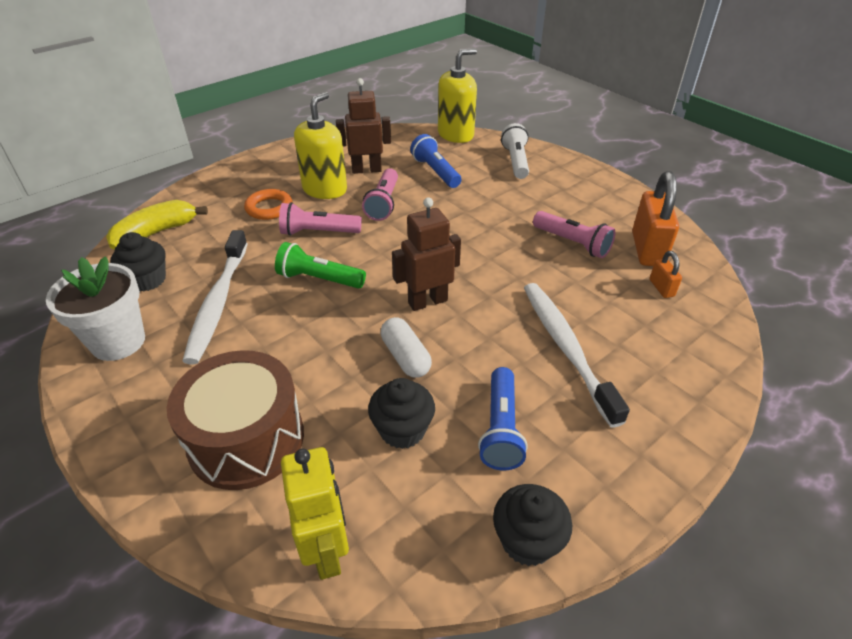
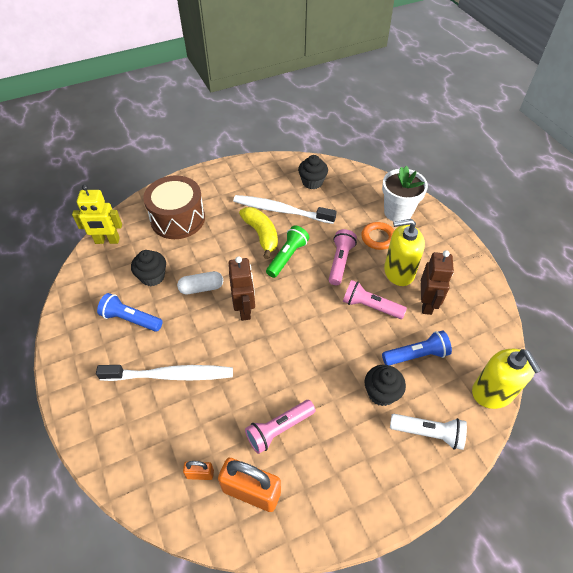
camera: 105 degrees right, 10 degrees up
(118, 342) = (263, 174): white flower pot -> white flower pot (398, 212)
(156, 233) = (360, 184): yellow banana -> yellow banana (261, 235)
(325, 189) = (398, 272): yellow soap dispenser -> yellow soap dispenser turned 135 degrees clockwise
(527, 540) = (68, 310): black cupcake -> black cupcake (381, 393)

